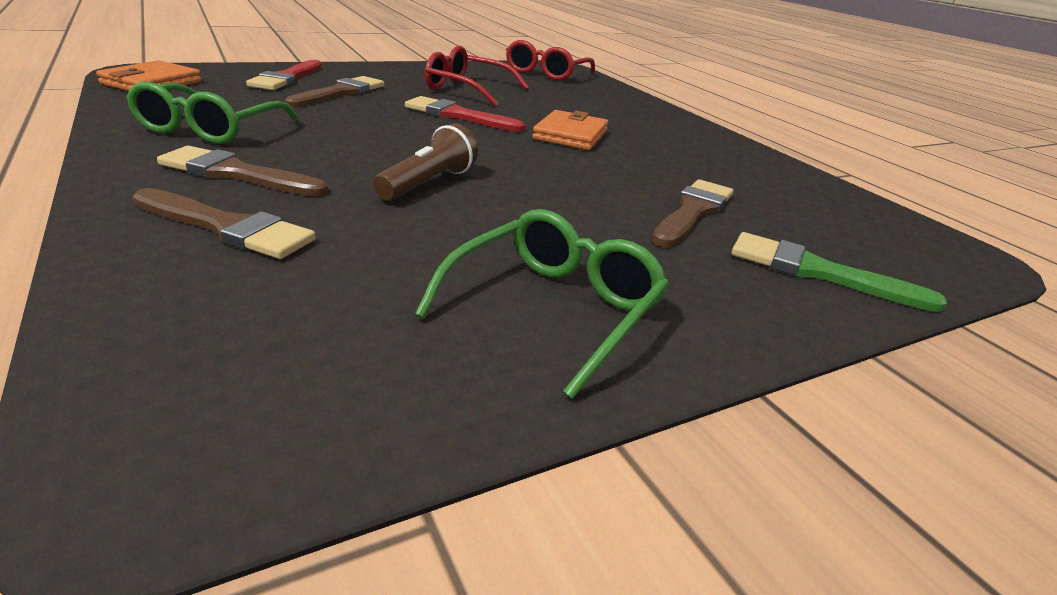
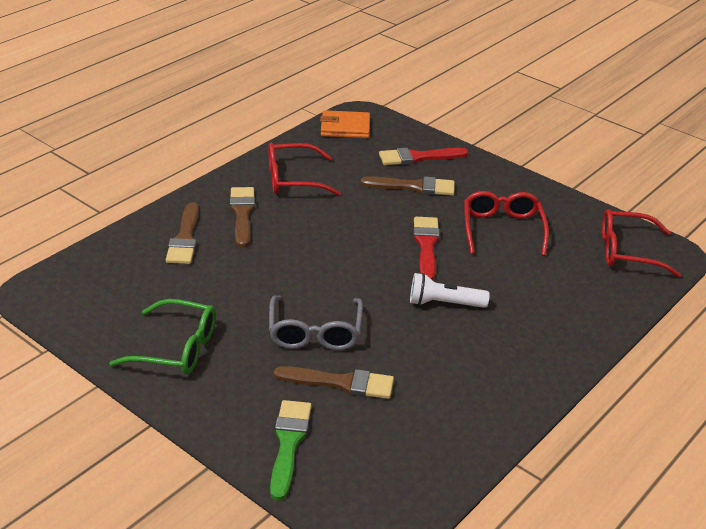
camera: 70 degrees right, 5 degrees up
(210, 129) = (293, 179): green glasses -> red glasses
(428, 183) = (287, 272): brown flashlight -> none
(570, 135) = (444, 304): orange wallet -> white flashlight
(580, 200) = (315, 333): none -> grey glasses

